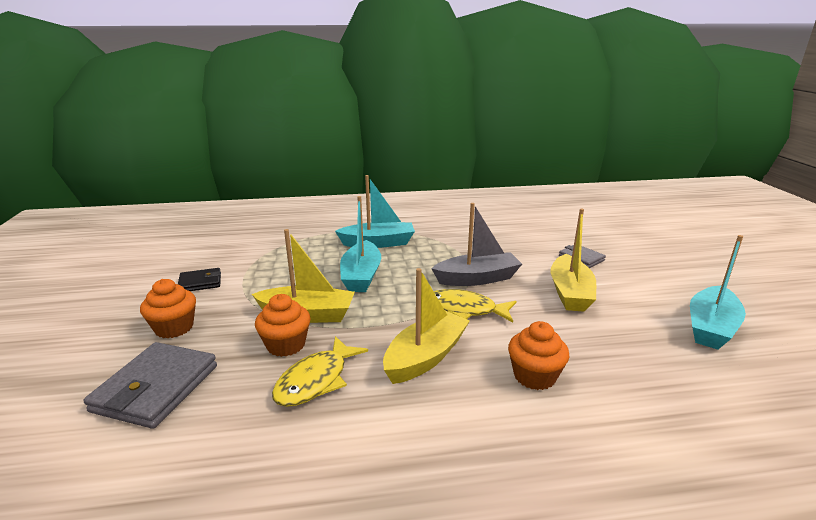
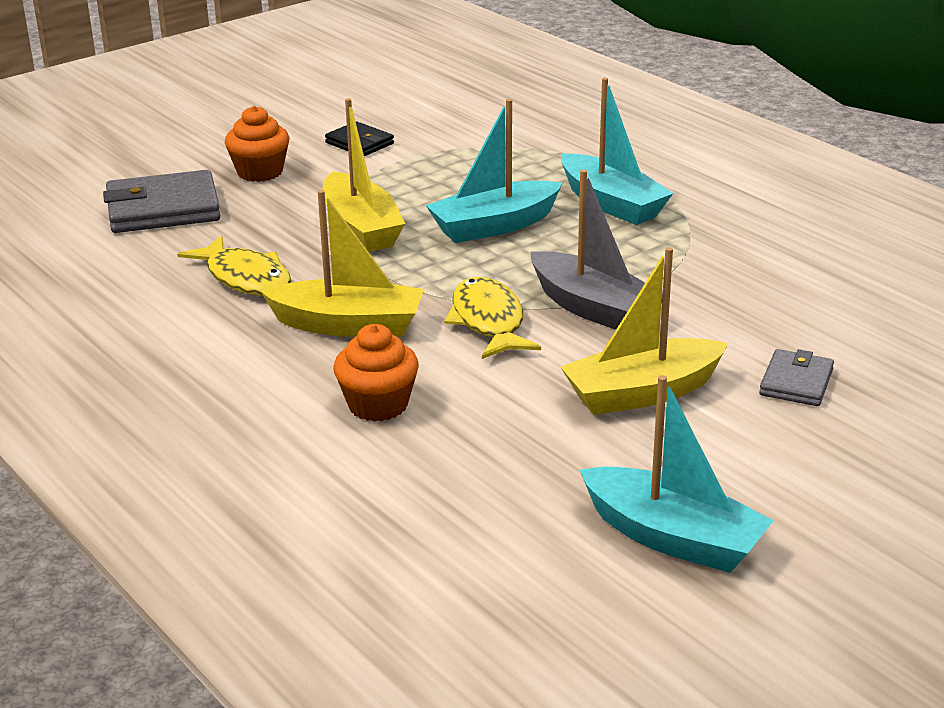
camera: 60 degrees right, 5 degrees up
(286, 345) = (289, 239): orange cupcake -> none
(316, 380) = (245, 278): yellow fish -> yellow fish turned 135 degrees counterclockwise
(710, 327) = (673, 538): turquoise boat -> turquoise boat turned 150 degrees counterclockwise

